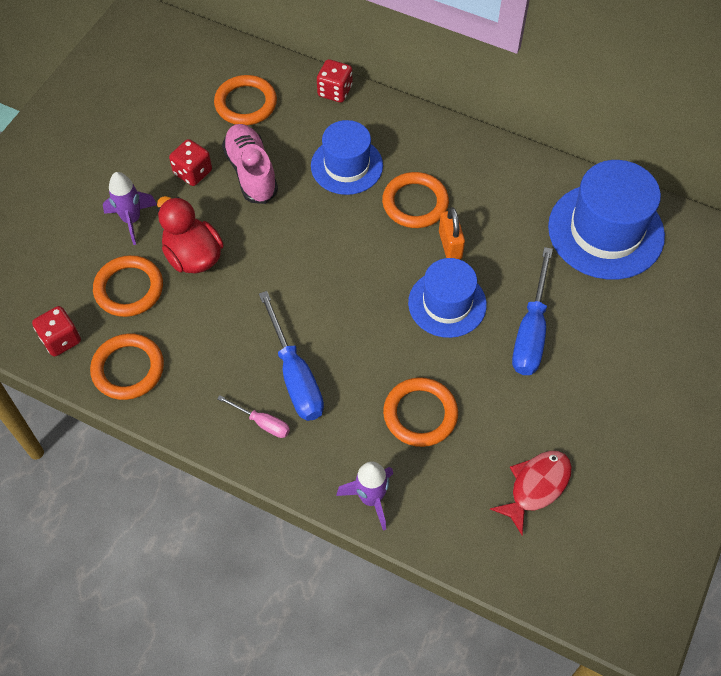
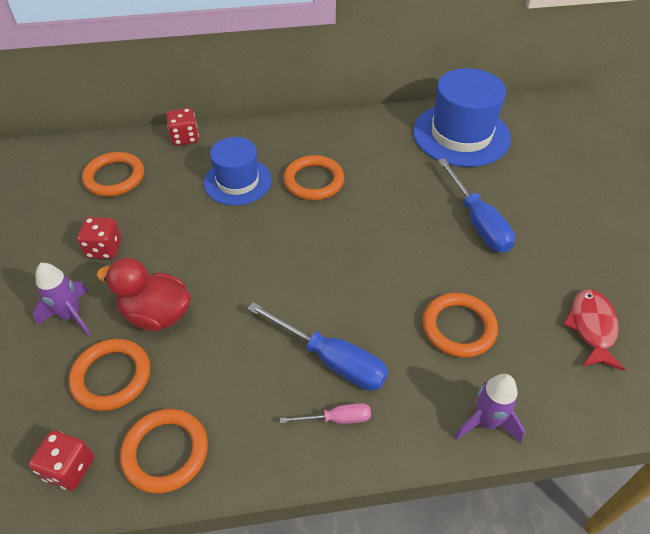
camera: 35 degrees left, 10 degrees down
(251, 172) = (159, 223): pink shoe -> none
(447, 303) = (401, 235): blue hat -> none
(450, 245) = (365, 195): orange padlock -> none

